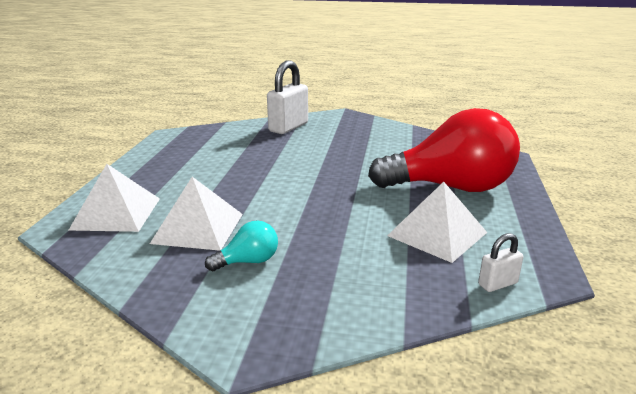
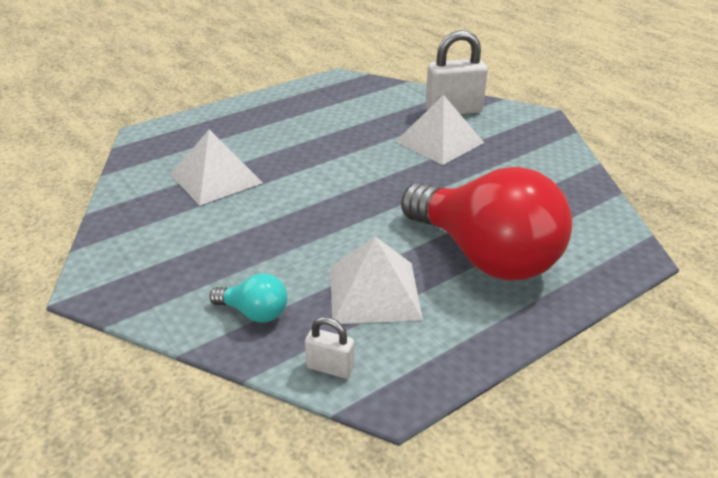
camera: 45 degrees right, 10 degrees up
(116, 213) = (190, 138): white pyramid -> white pyramid (439, 142)
(248, 261) = (200, 225): turquoise light bulb -> turquoise light bulb (254, 313)

